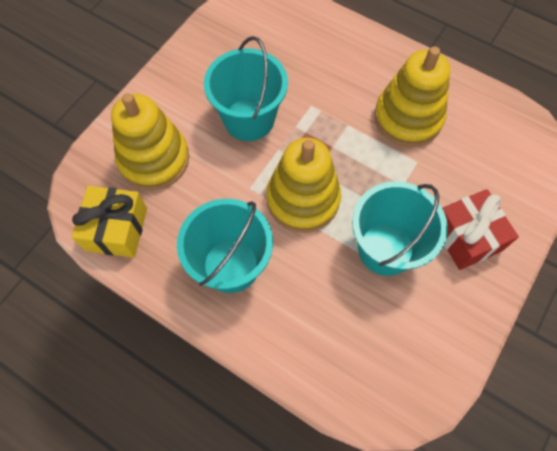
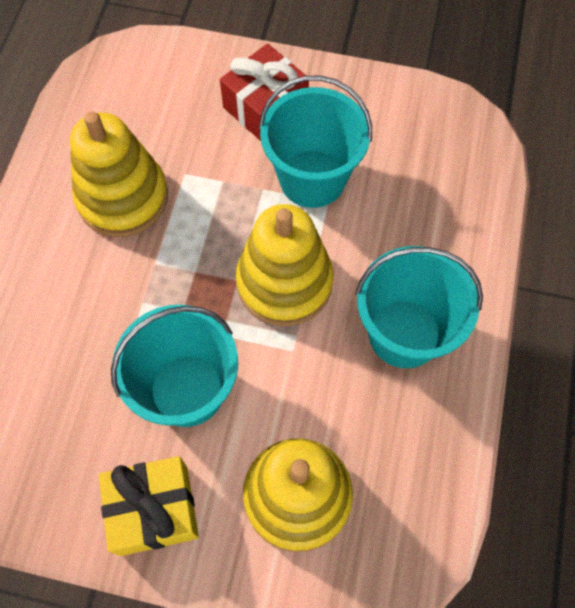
camera: 110 degrees left, 0 degrees up
(116, 229) = (420, 497): yellow gift -> yellow gift (154, 510)

